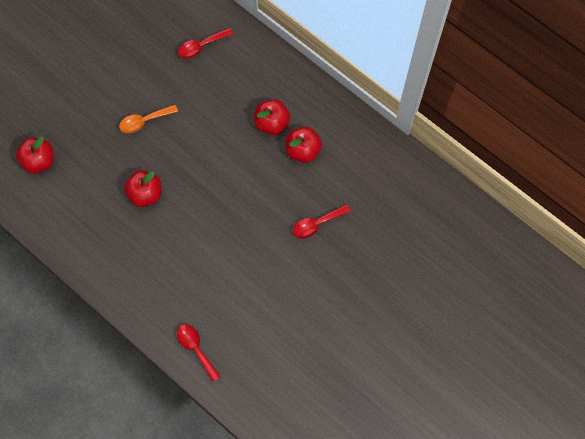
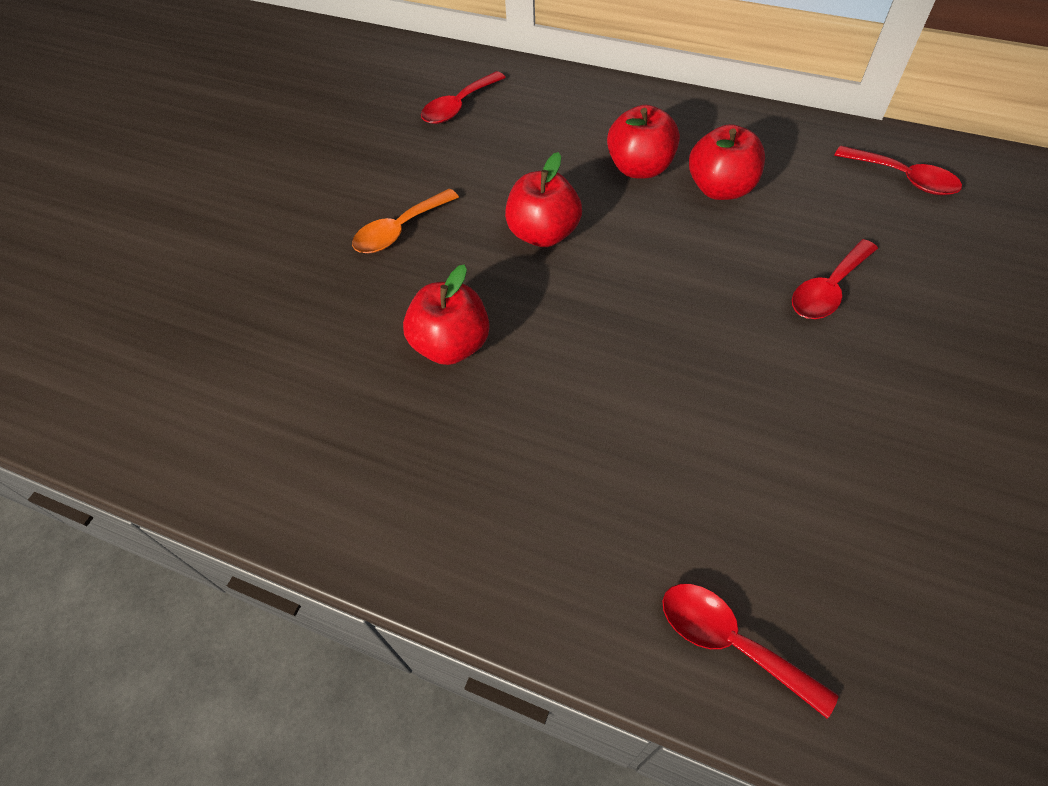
camera: 15 degrees left, 15 degrees down
(39, 161) = (199, 355): red apple -> red apple (543, 233)
(391, 176) = (903, 178): none -> red spoon

